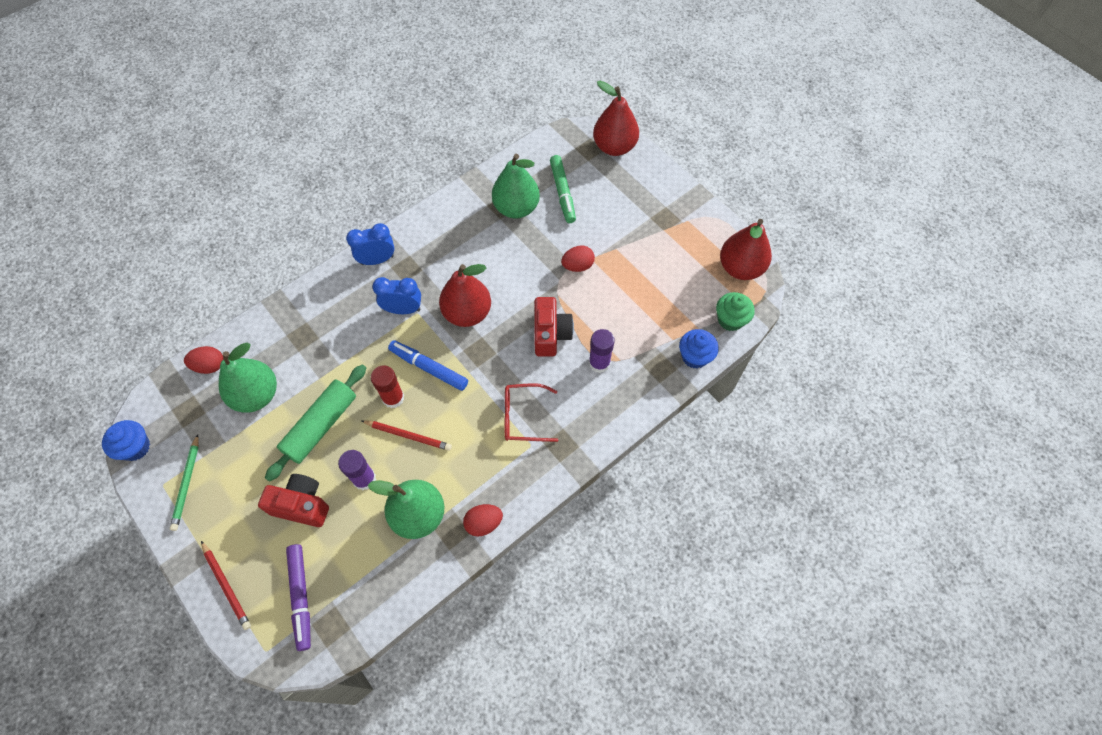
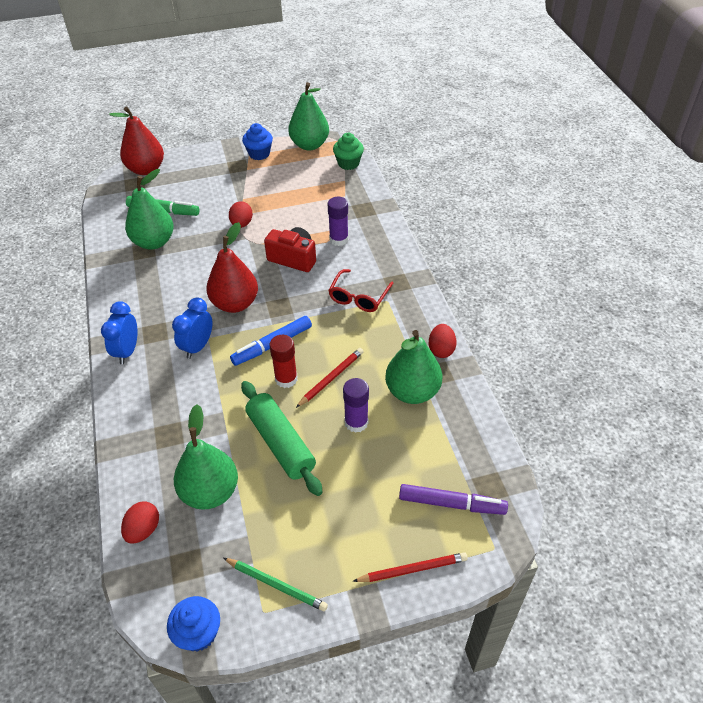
camera: 65 degrees left, 15 degrees down
(301, 505) = (357, 480): red camera -> none
(694, 356) = (366, 190): blue cupcake -> blue cupcake (259, 154)
(740, 268) = (309, 145): red pear -> green pear

